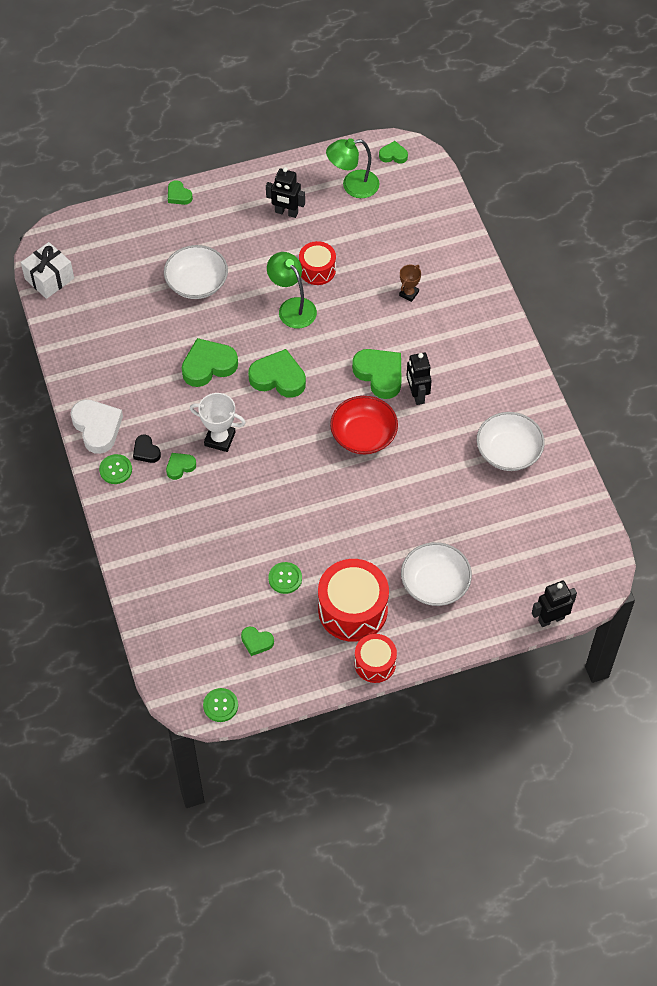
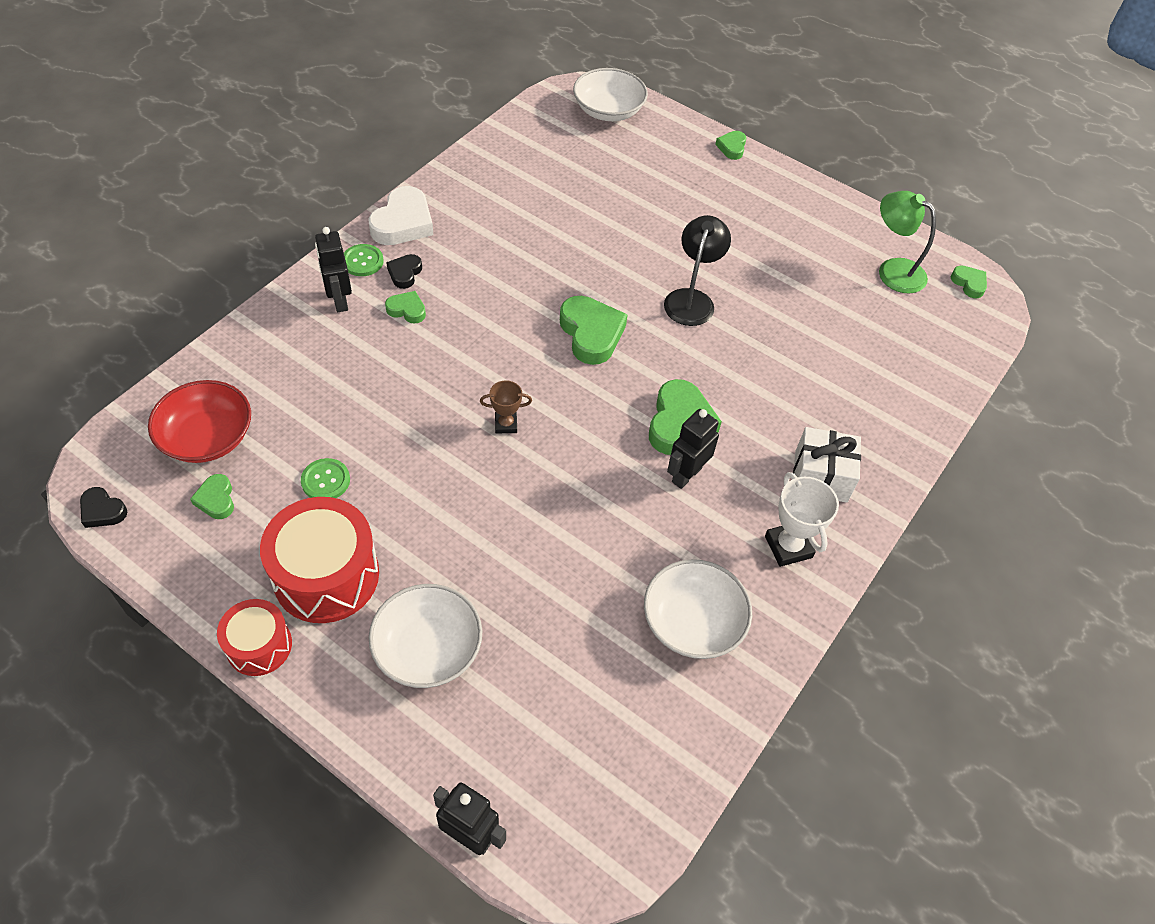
camera: 50 degrees right, 5 degrees down
(49, 278) = (546, 108): white gift -> white gift (820, 476)
(197, 283) = (645, 210): white bowl -> white bowl (608, 110)
(208, 366) = (554, 269): green heart -> none
(220, 439) = (469, 324): white trophy -> white trophy (788, 547)
(220, 705) = (102, 511): green button -> black heart
(286, 212) = (801, 235): black robot -> black robot (339, 300)
(292, 307) = (691, 299): green lamp -> black lamp
(317, 270) = (758, 296): red drum -> none
(363, 435) = (584, 452): red bowl -> red bowl (207, 437)
(409, 293) = (813, 392): brown trophy -> brown trophy (506, 424)

